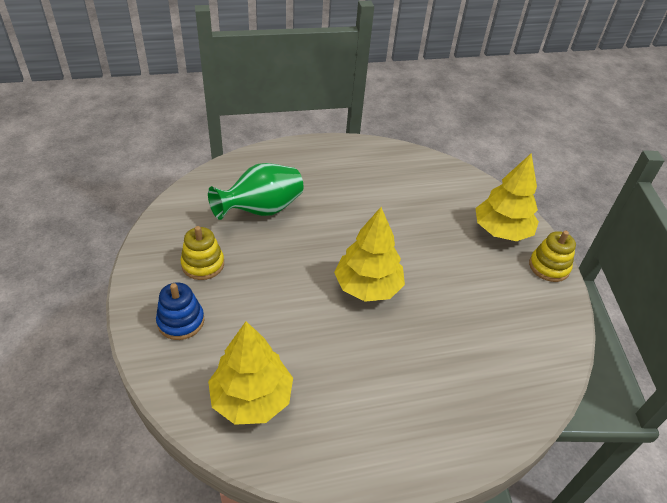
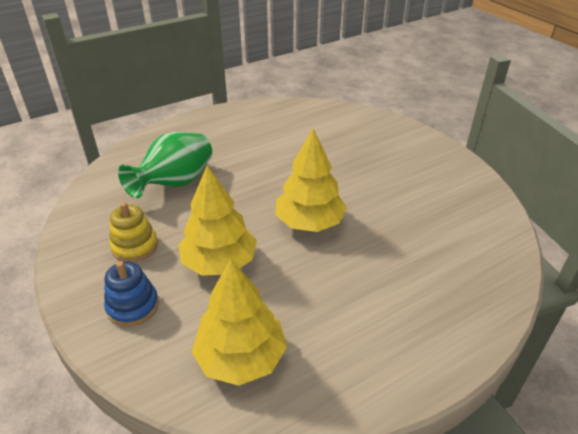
camera: 15 degrees left, 5 degrees down
(501, 231) = (405, 147): yellow tree -> yellow tree (219, 262)
(549, 267) = (459, 164): yellow stacking toy -> none

